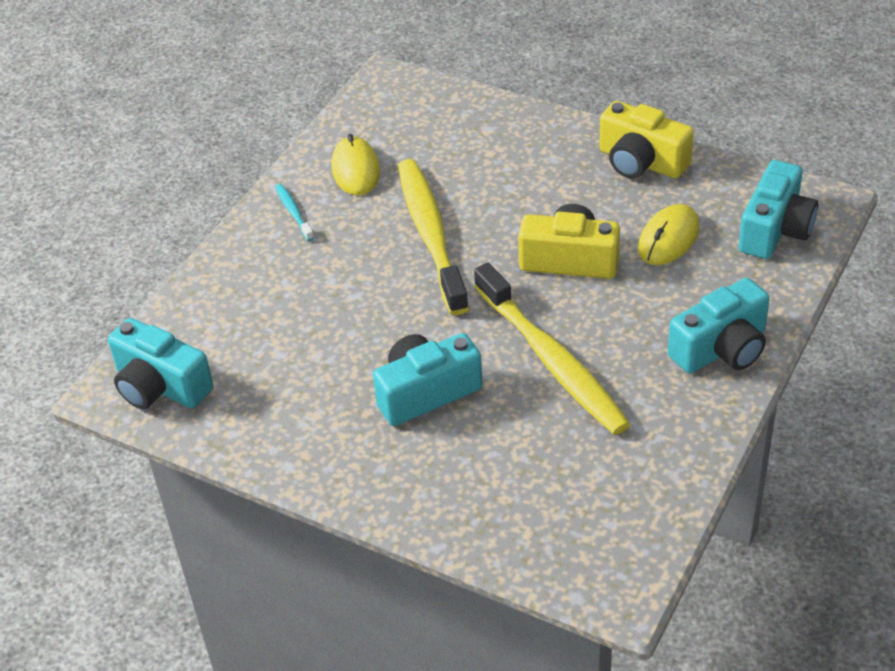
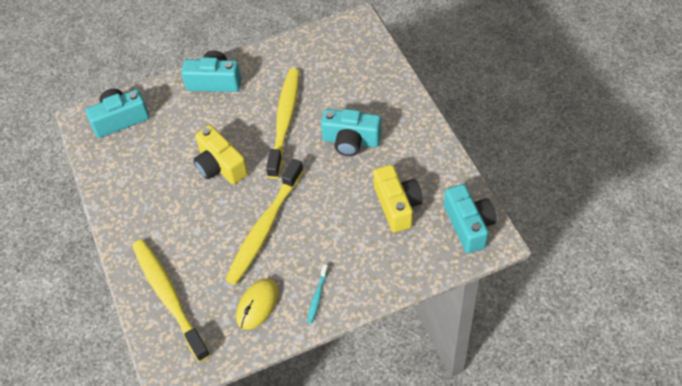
camera: 140 degrees left, 10 degrees up
(463, 123) = (169, 297): none -> yellow toothbrush
(641, 162) = (121, 199): yellow camera -> yellow camera (397, 205)
(668, 238) = (167, 147): yellow mouse -> none

